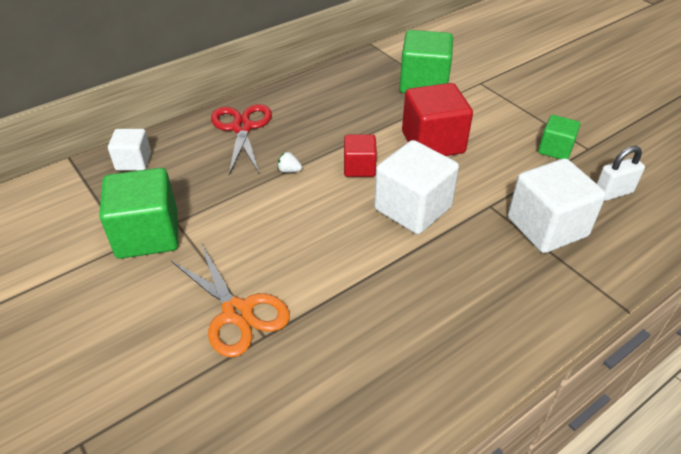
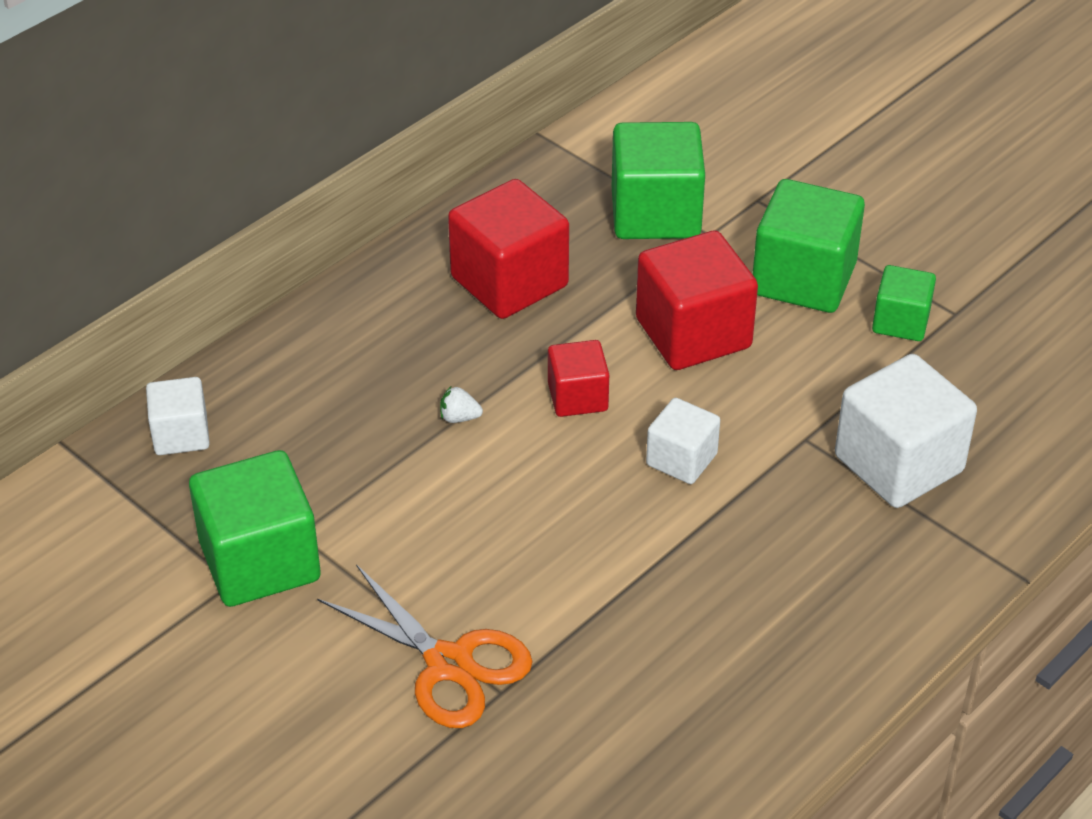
camera: 10 degrees left, 0 degrees up
(242, 128) = (351, 345): red scissors -> none
(337, 107) = (509, 282): none -> red cube
(412, 208) = (681, 459): white cube -> white cube, size x0.57
(500, 122) = (803, 279): none -> green cube
(613, 193) = (998, 391): white padlock -> none

